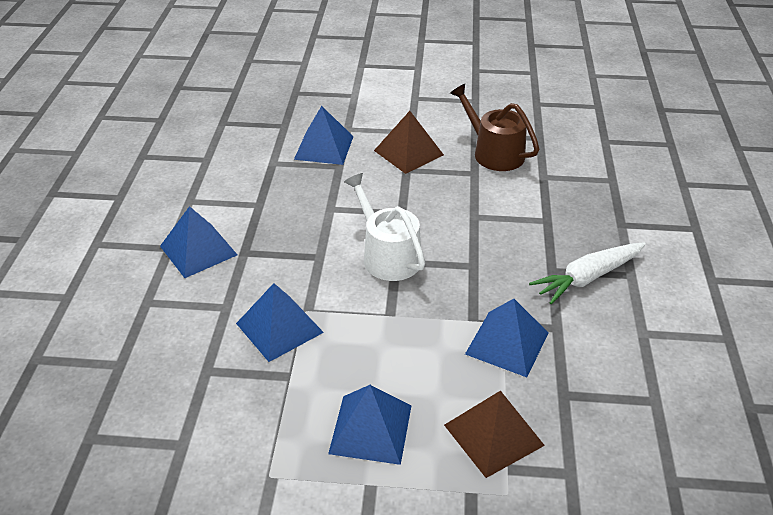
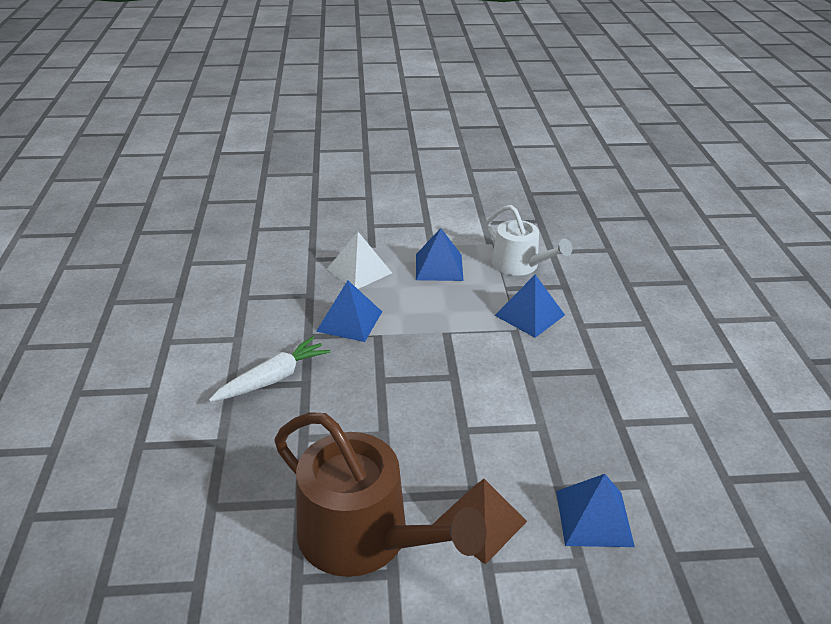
camera: 170 degrees right, 5 degrees down
(198, 250) = (641, 367): blue pyramid -> none
(387, 255) = (463, 380): white watering can -> white watering can (520, 265)
(493, 434) = (359, 271): brown pyramid -> white pyramid
(494, 153) = (364, 537): brown watering can -> brown watering can, size x1.59

